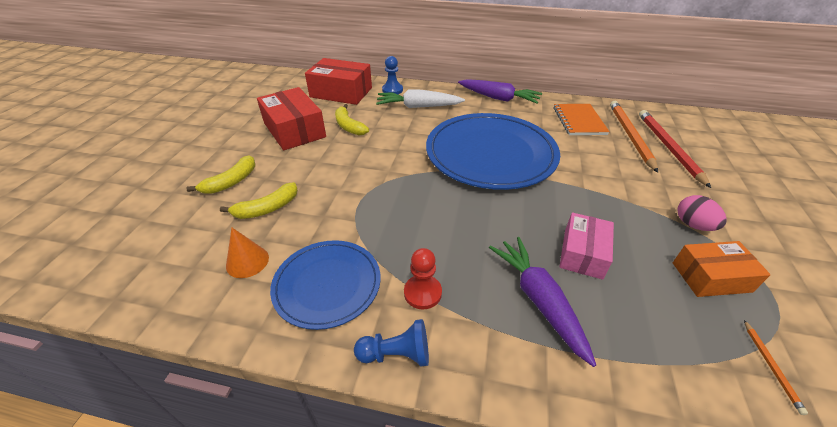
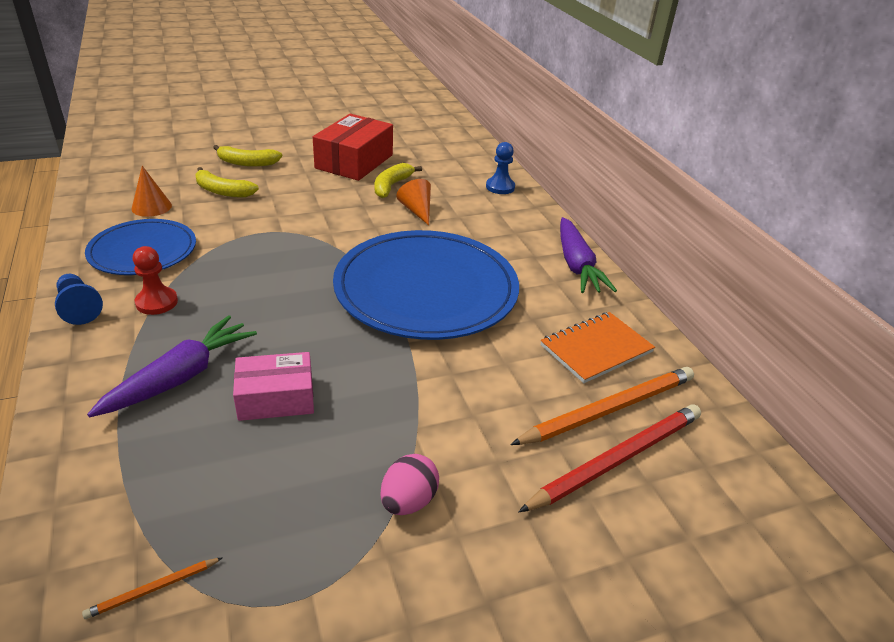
camera: 55 degrees right, 5 degrees down
(341, 92) = (455, 160): red box -> none
(392, 127) = (417, 210): none -> orange cone
(418, 106) = (481, 214): white carrot -> none
(711, 277) = (297, 525): orange box -> none

